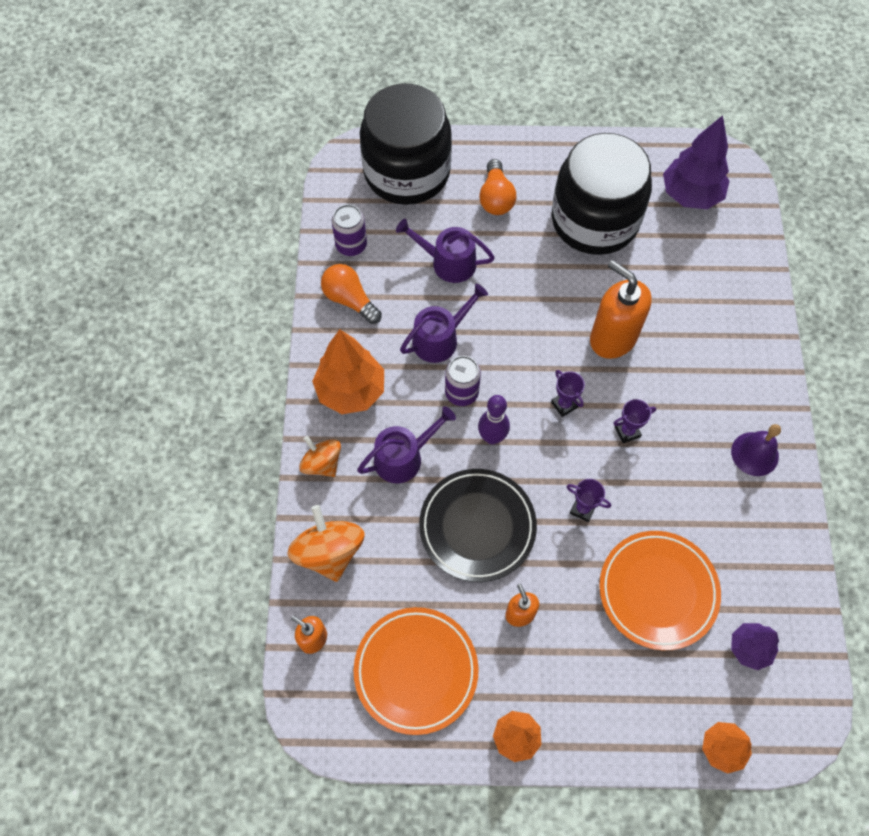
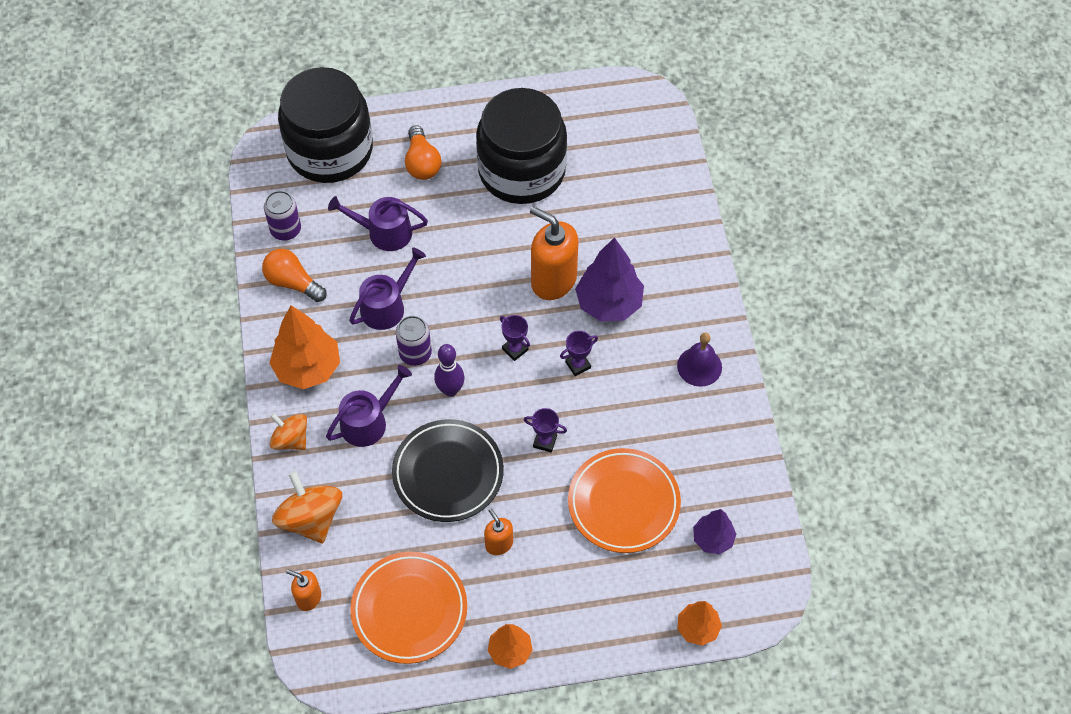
camera: 10 degrees left, 5 degrees down
(690, 195) = (612, 133): purple tree -> purple tree (609, 304)

